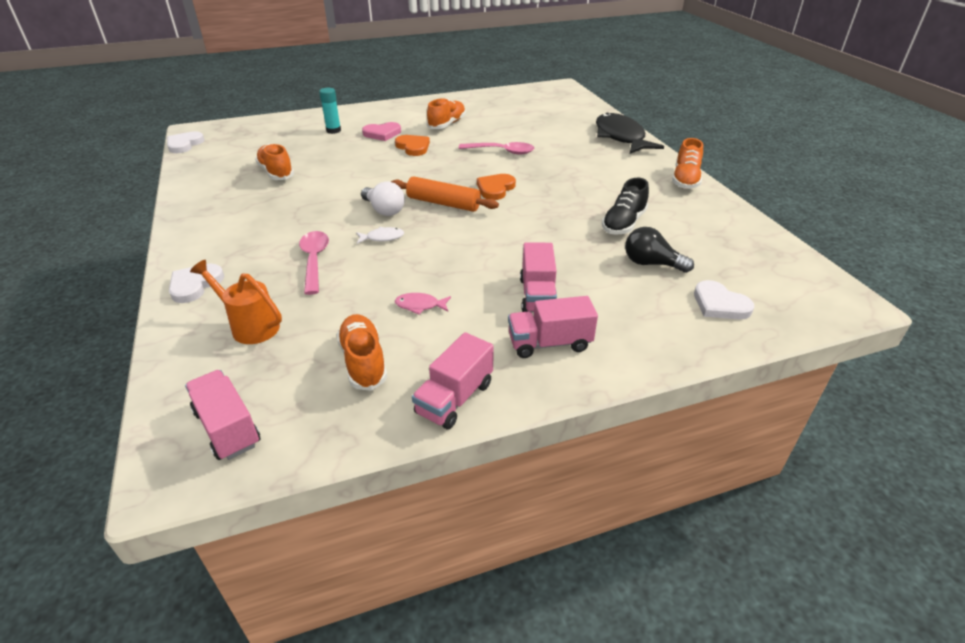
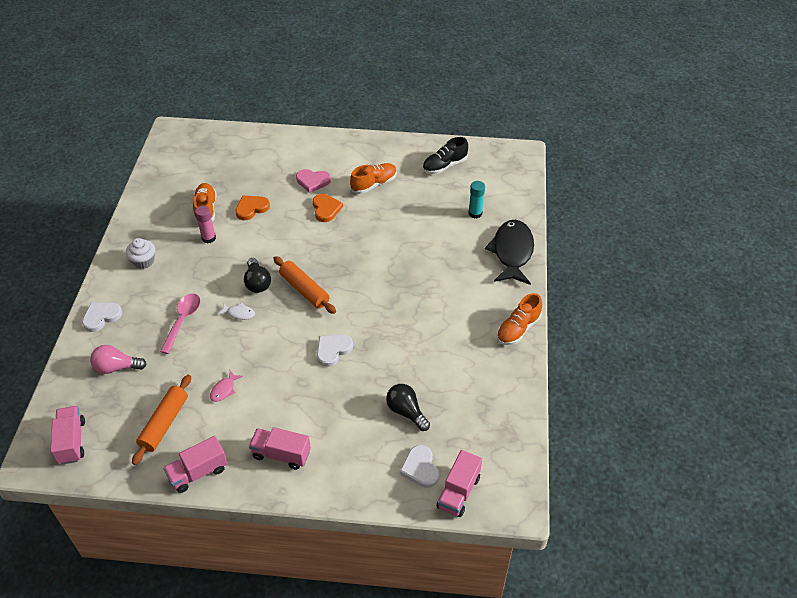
camera: 25 degrees right, 10 degrees up
(184, 144) = (157, 149): white heart -> white heart (333, 350)
(224, 225) = (143, 261): none -> white cupcake
(250, 326) = (117, 367): orange watering can -> pink light bulb
(296, 191) = (208, 238): none -> pink glue stick
(333, 130) = (276, 164): turquoise glue stick -> turquoise glue stick (475, 213)
(363, 362) = (164, 423): orange shoe -> orange rolling pin
(384, 210) = (257, 283): white light bulb -> black light bulb
(420, 305) = (224, 390): pink fish -> pink fish turned 90 degrees counterclockwise
(495, 189) = (355, 286): orange heart -> orange heart (251, 208)
(502, 151) = (393, 239): pink spoon -> none
(537, 295) = (304, 410): pink truck -> pink truck (458, 492)
(623, 223) = (422, 362): black shoe -> black shoe (444, 166)

